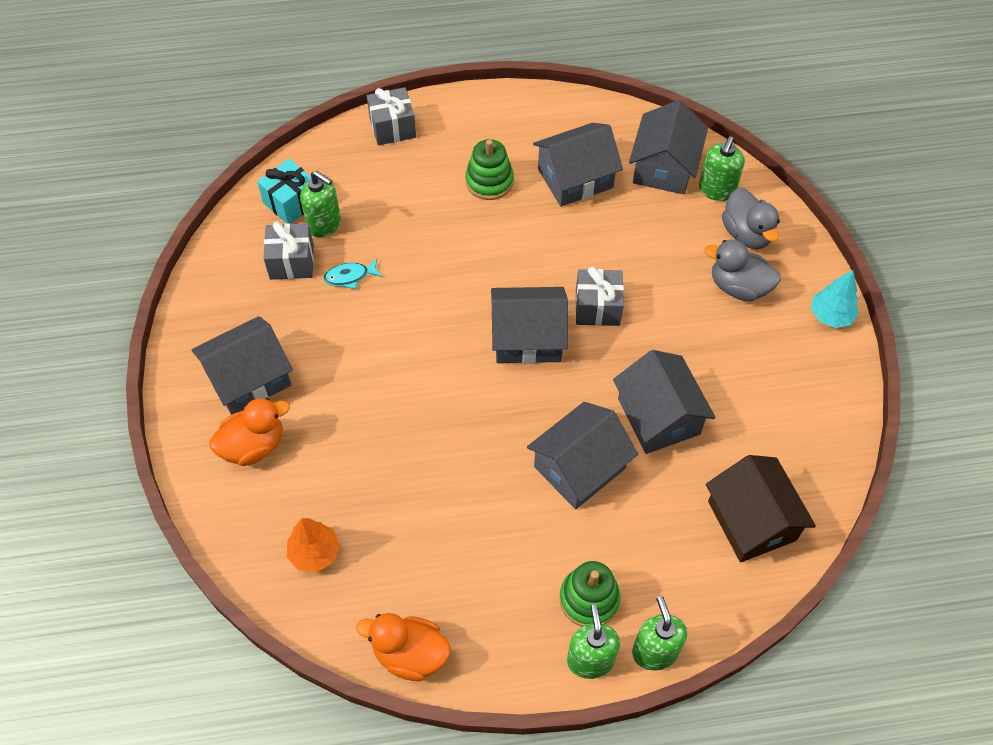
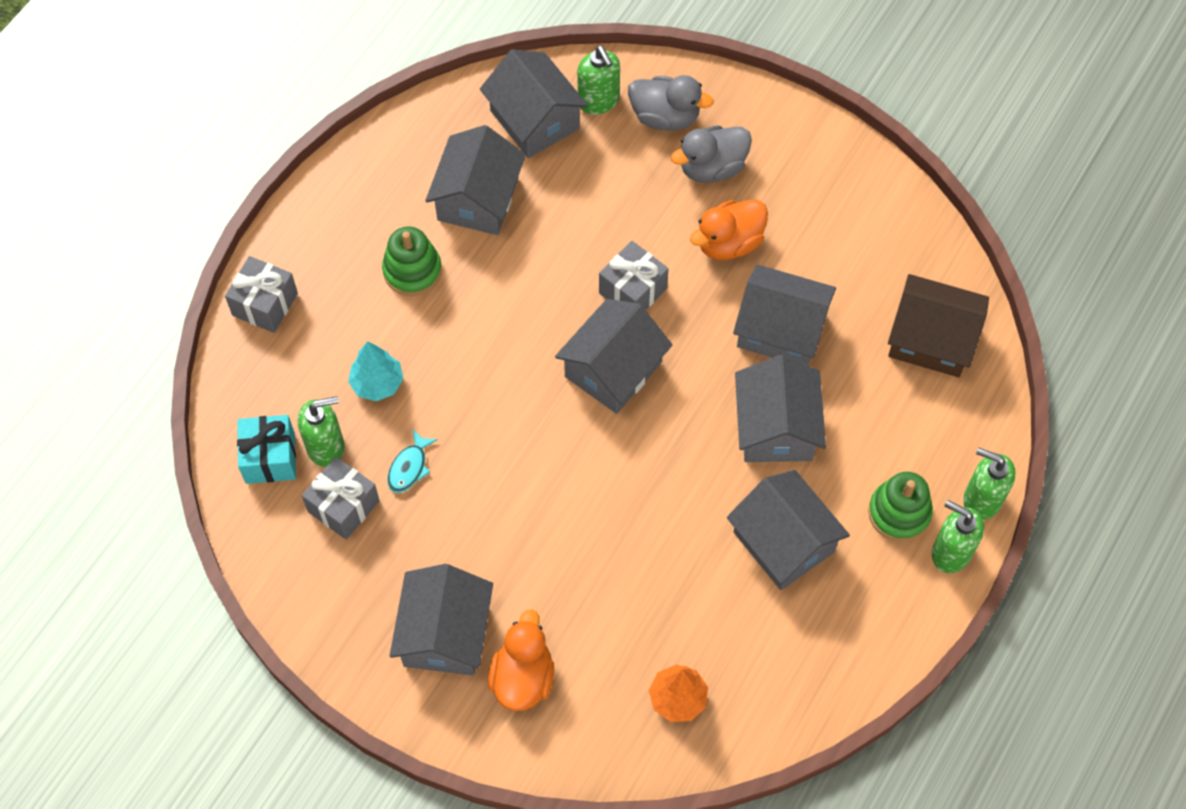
camera: 50 degrees left, 5 degrees up
(410, 654) = (835, 687): orange duck -> orange duck (729, 243)
(494, 536) = (783, 542): none -> grey house
(831, 316) = (801, 125): turquoise tree -> turquoise tree (377, 383)

